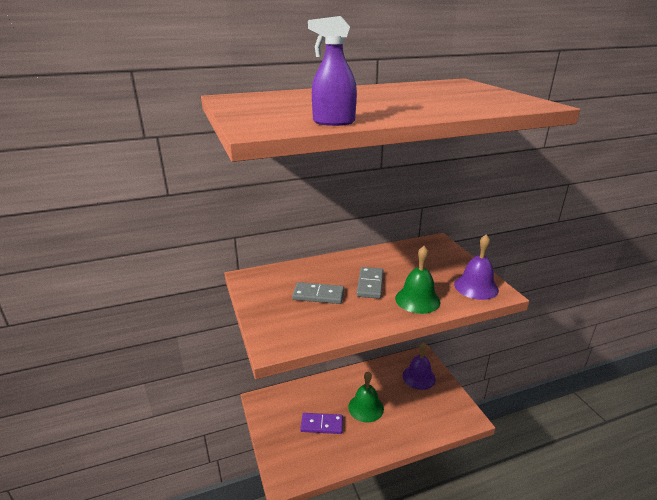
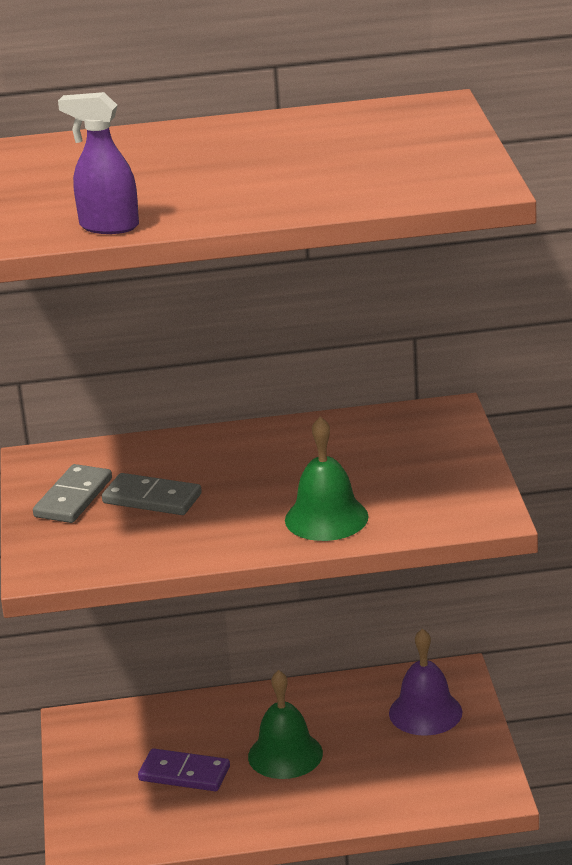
camera: 15 degrees right, 0 degrees up
(370, 284) = (256, 486): grey domino -> grey domino (73, 498)
(476, 287) = (453, 503): purple bell -> none

